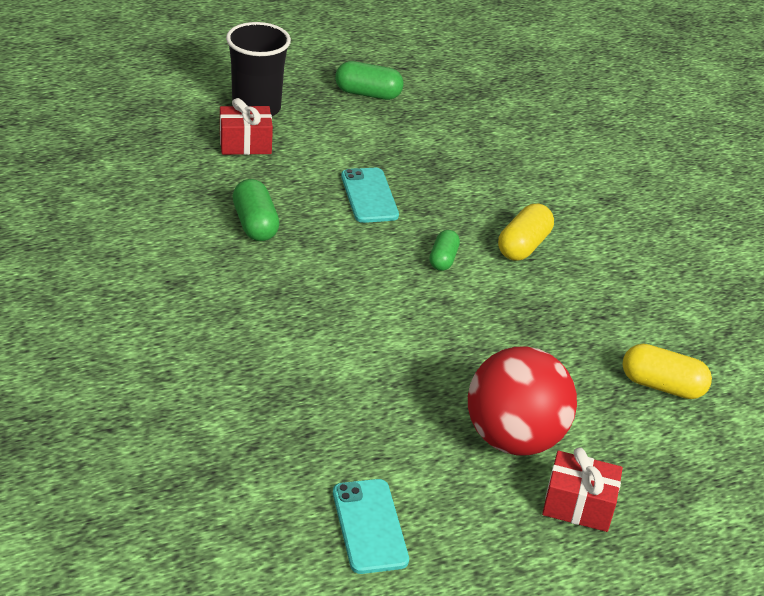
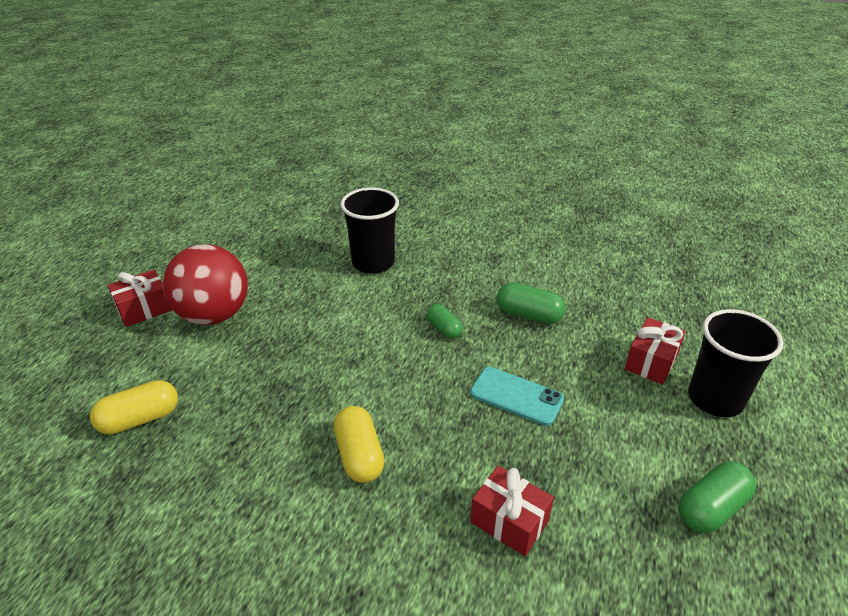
camera: 135 degrees right, 0 degrees up
(288, 370) = (373, 263): none -> black cup
(369, 526) = (244, 237): turquoise phone -> none
(443, 259) = (396, 390): green capsule -> green capsule (444, 329)
(481, 162) = (509, 521): none -> red gift

